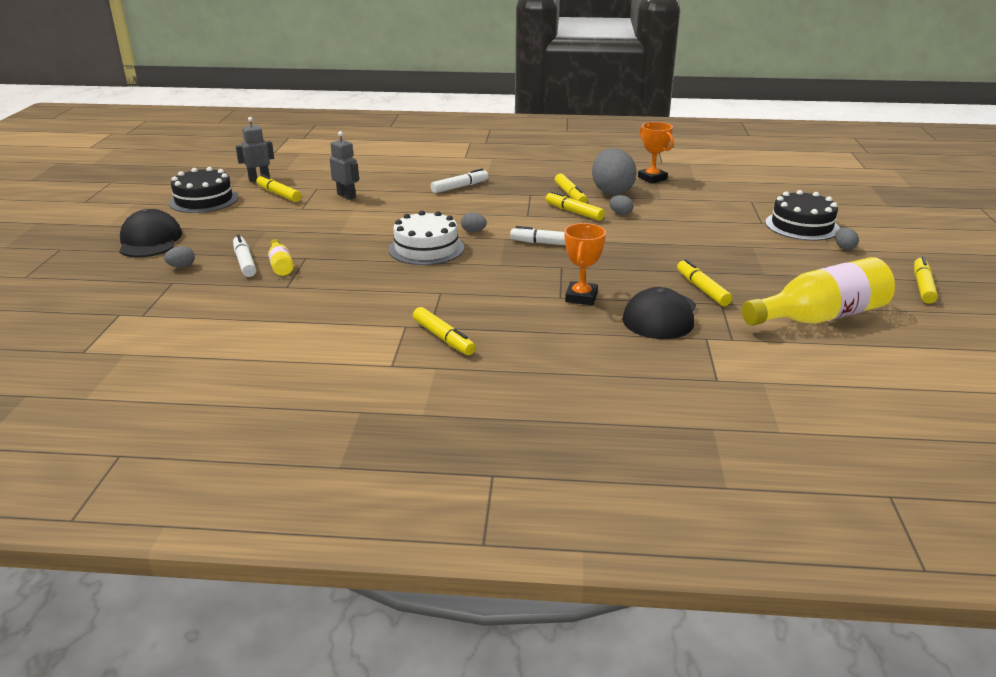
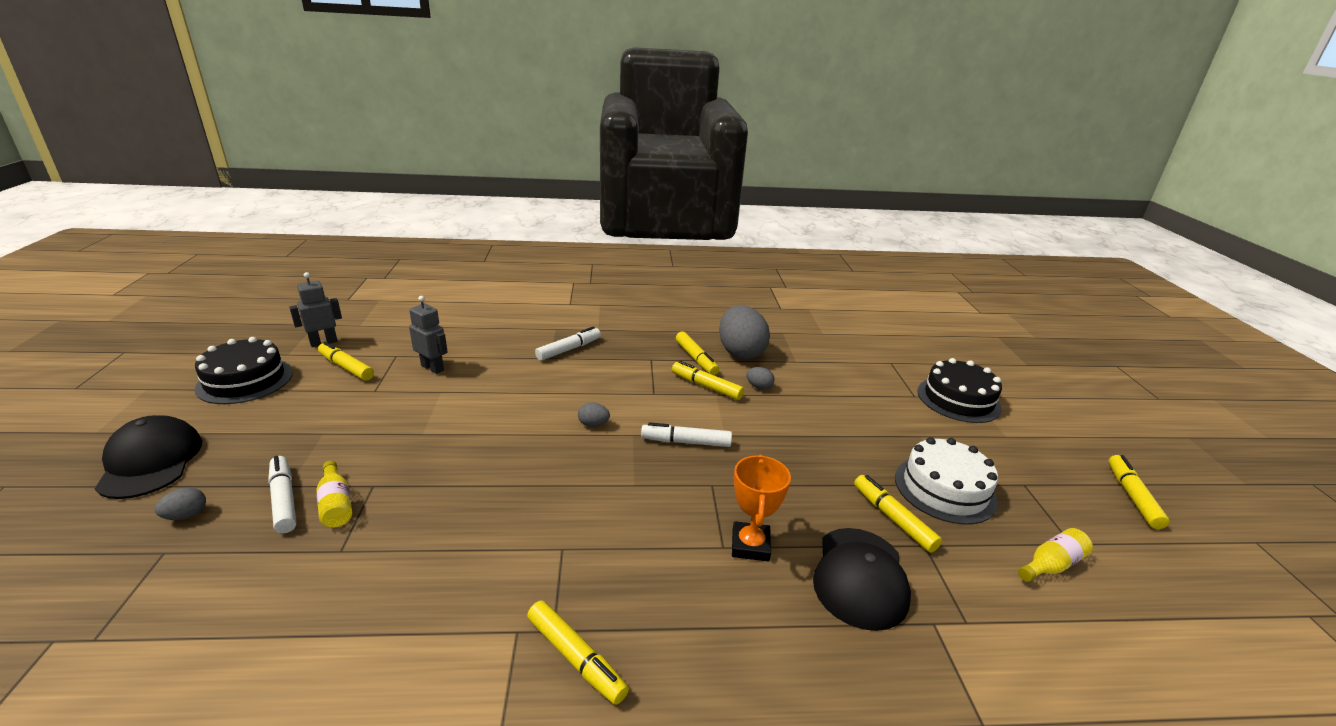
camera: 10 degrees left, 0 degrees up
(426, 248) = (536, 459): white cake -> white cake (944, 489)
(652, 178) = (777, 331): orange trophy -> none
(820, 317) = (1051, 565): yellow bottle -> yellow bottle, size x0.45
(844, 248) = (1017, 433): grey egg -> none

